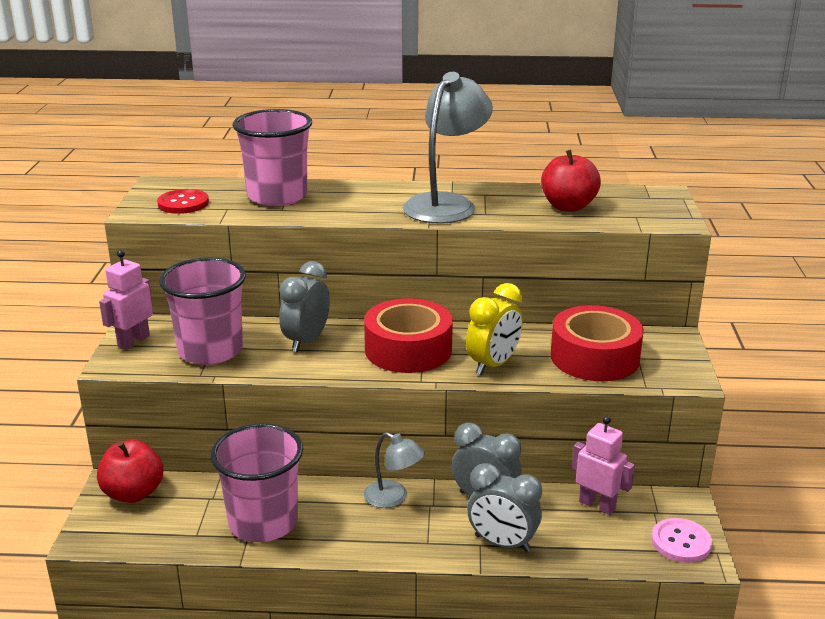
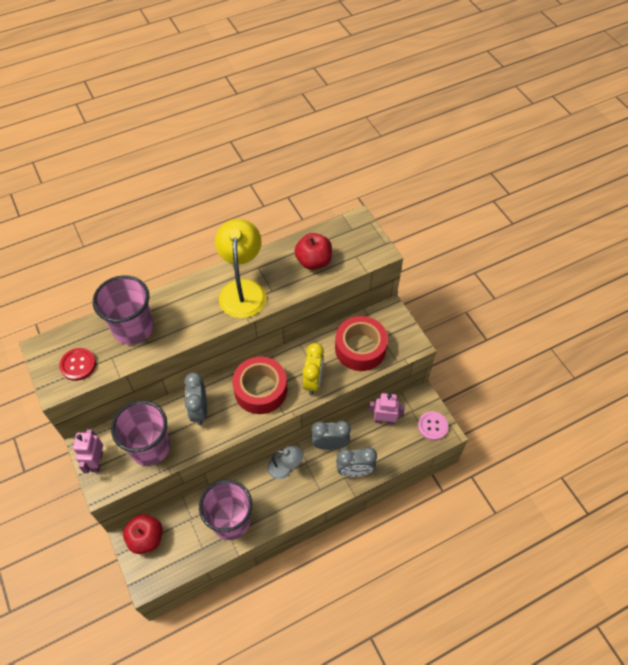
camera: 30 degrees left, 30 degrees up
(446, 204) = (243, 290): grey lamp -> yellow lamp

